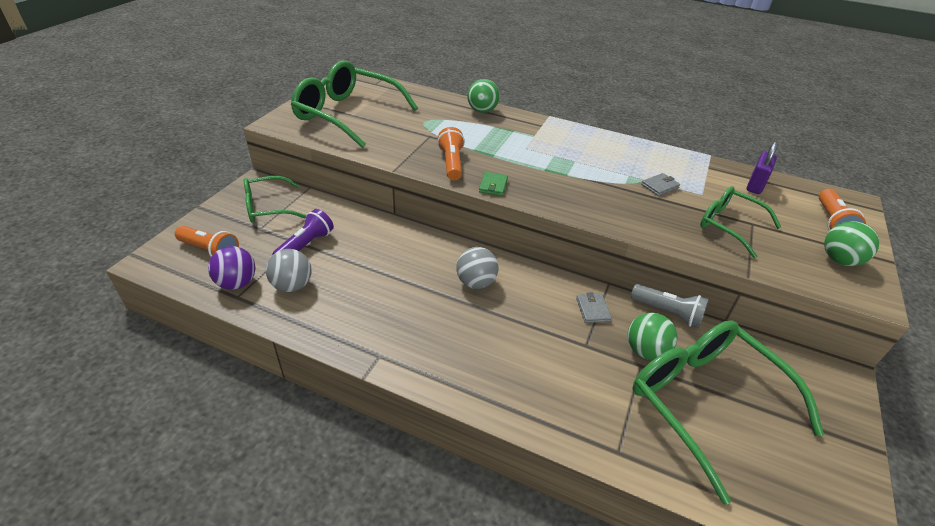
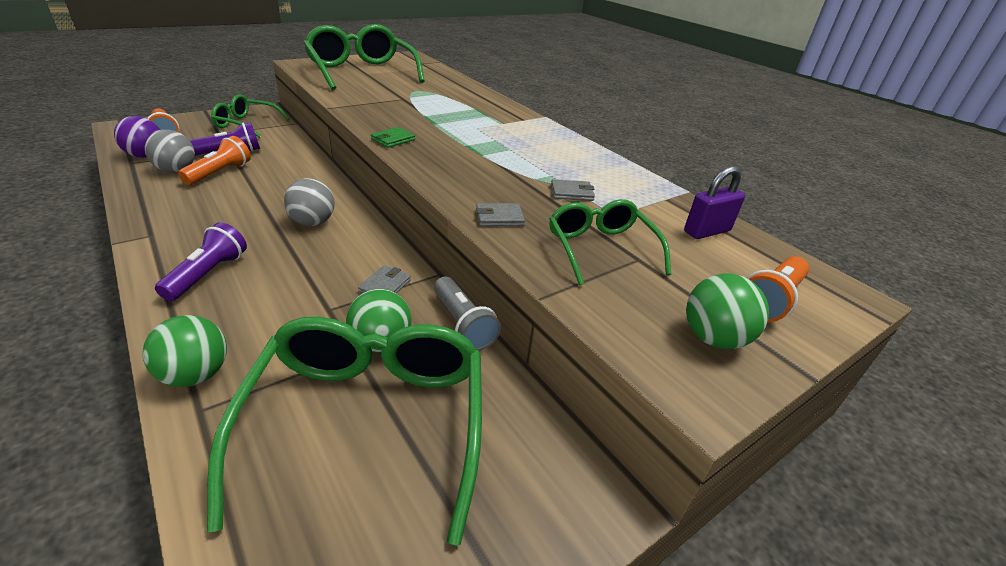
camera: 30 degrees right, 5 degrees down
(451, 163) = (386, 117): orange flashlight -> orange flashlight (220, 173)
(475, 363) = (208, 274): none -> purple flashlight
(482, 111) = (483, 97): green ball -> green ball (196, 374)
(653, 227) = (499, 218): none -> grey wallet

